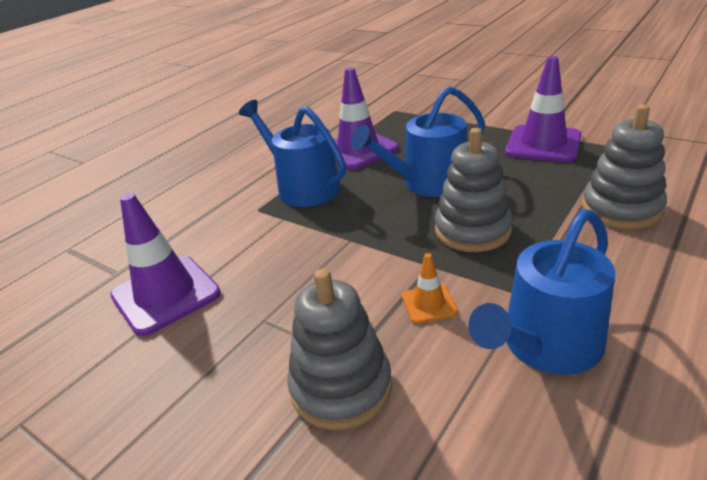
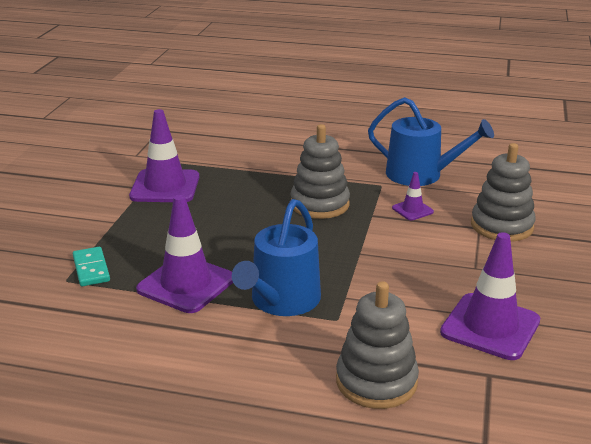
camera: 115 degrees left, 5 degrees down
(404, 117) = (91, 269): none -> turquoise domino
(428, 183) = (252, 231): blue watering can -> none
(429, 304) = (412, 210): orange traffic cone -> purple traffic cone
(621, 208) = (268, 158): grey stacking toy -> grey stacking toy (376, 381)

